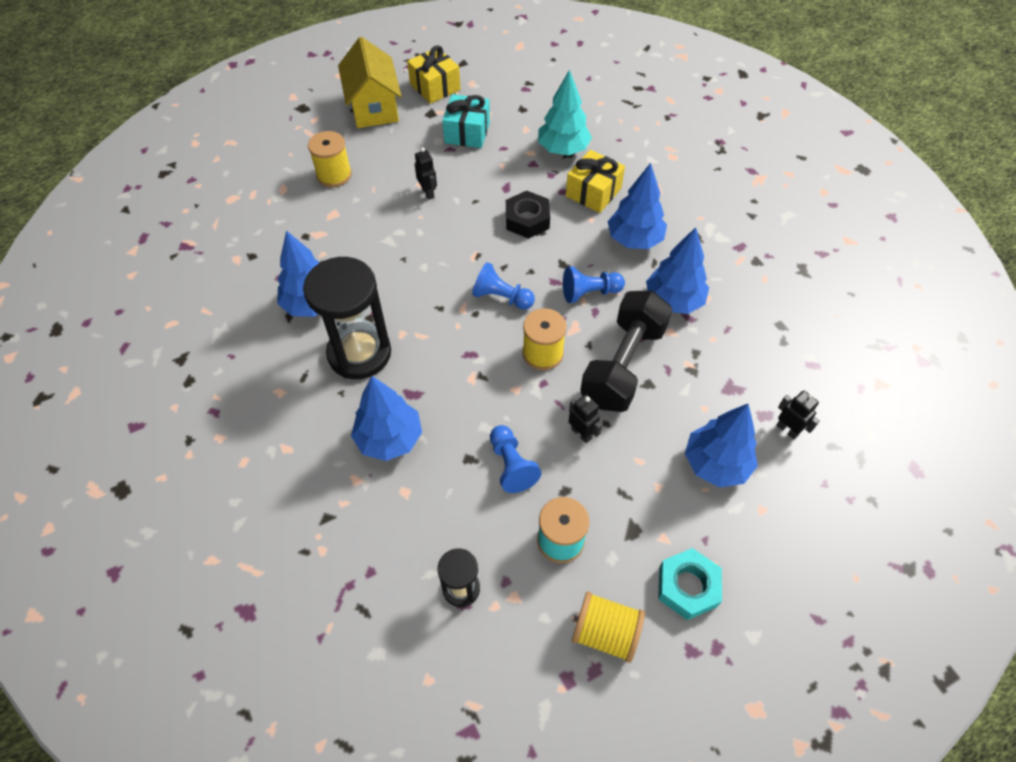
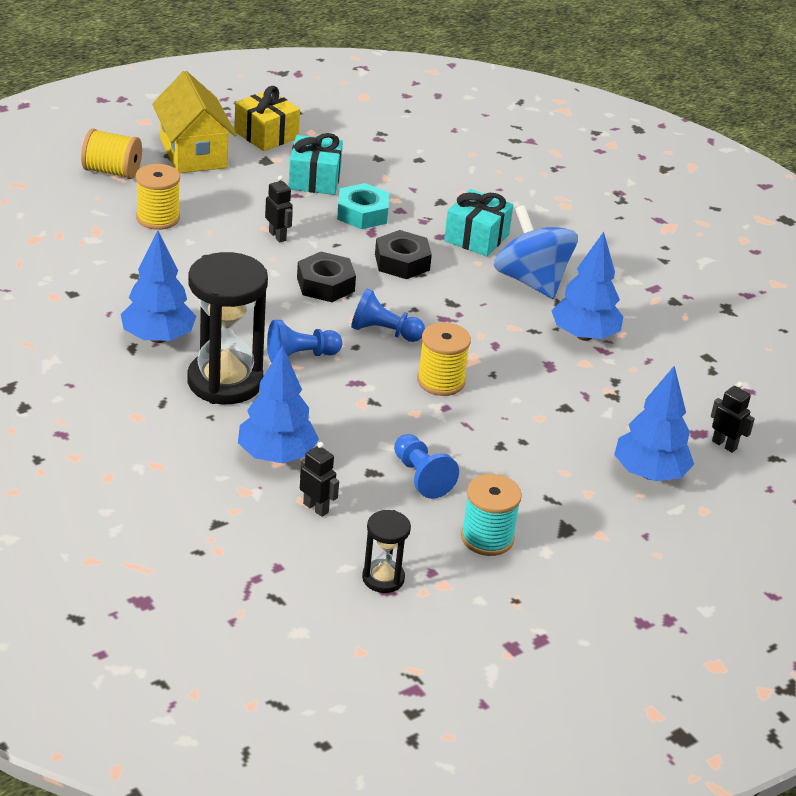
camera: 10 degrees left, 20 degrees down
(460, 245) = (325, 284): none -> black nut
(563, 149) = (434, 197): turquoise tree -> none
(581, 433) = (496, 449): black robot -> black robot (316, 508)
(589, 293) = (486, 328): blue pawn -> blue pawn (300, 356)
(593, 192) = (476, 237): yellow gift -> turquoise gift
(605, 633) = (548, 610): yellow spool -> yellow spool (112, 171)
(623, 365) = (534, 391): black dumbbell -> none
(634, 239) = (531, 281): blue tree -> blue spinning top
(687, 587) = (631, 572): turquoise nut -> turquoise nut (362, 213)

